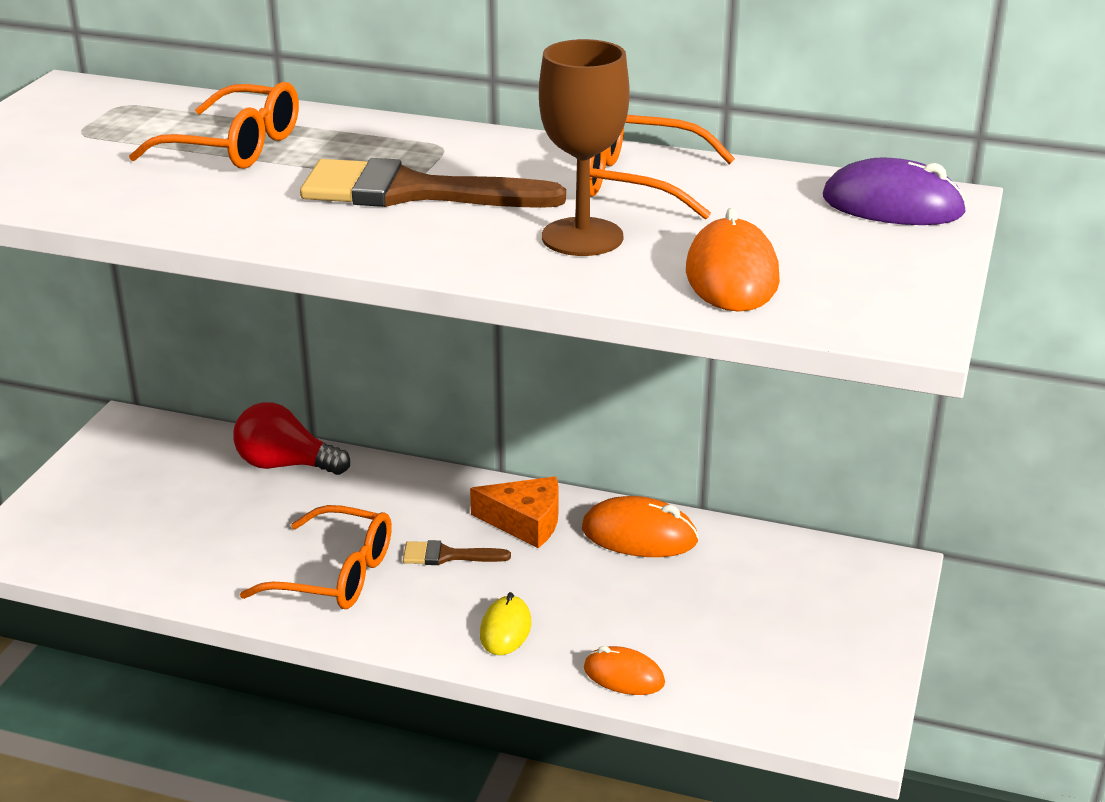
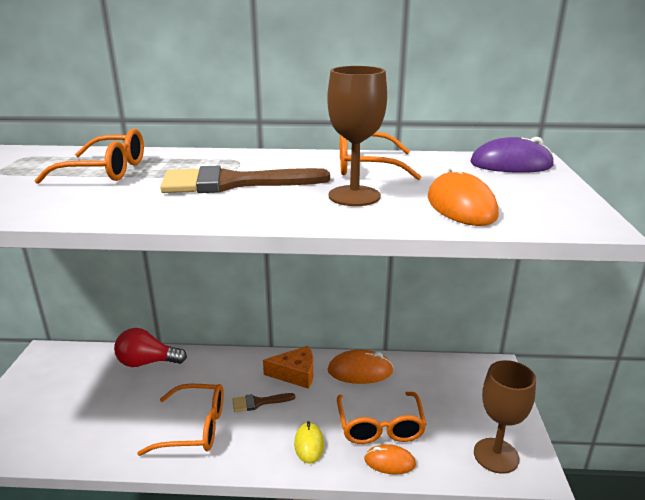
camera: 15 degrees left, 5 degrees down
(633, 625) = (380, 427): none -> orange glasses
(805, 699) = (496, 455): none -> brown goblet

